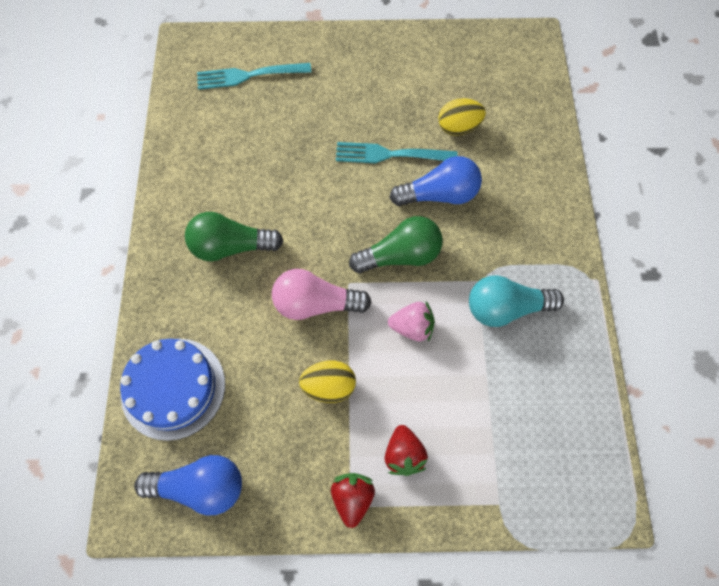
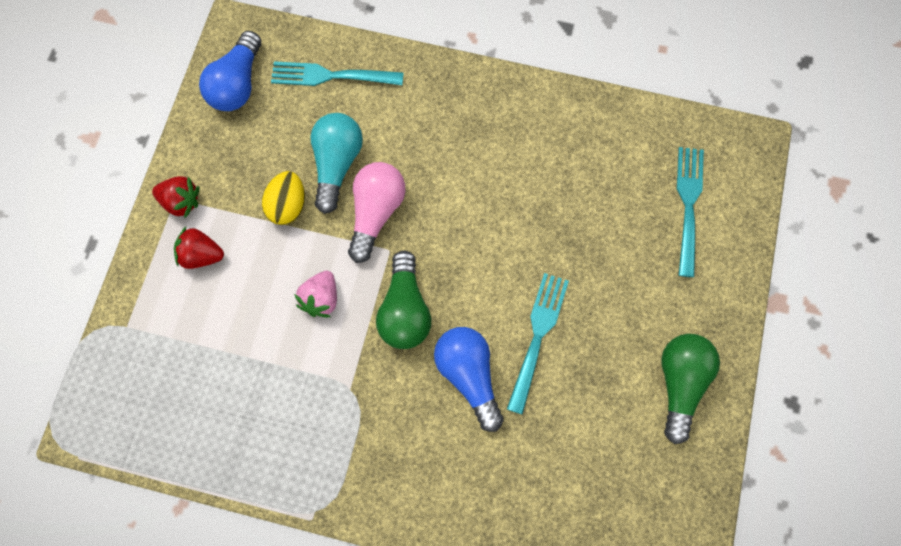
camera: 105 degrees right, 5 degrees up
(173, 388) = (332, 76): blue cake -> turquoise fork
(231, 247) = (464, 147): green light bulb -> green light bulb (680, 384)
(439, 195) = (469, 376): blue light bulb -> blue light bulb turned 150 degrees clockwise
(458, 127) = (557, 429): yellow egg -> none
(505, 308) = (310, 402): turquoise light bulb -> turquoise light bulb (336, 165)

